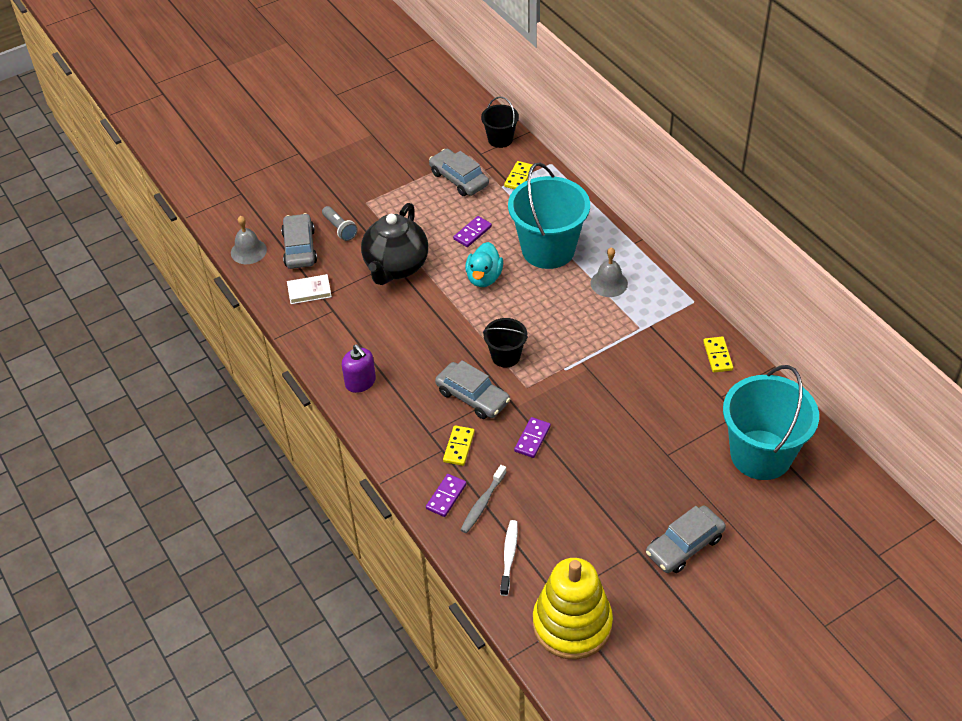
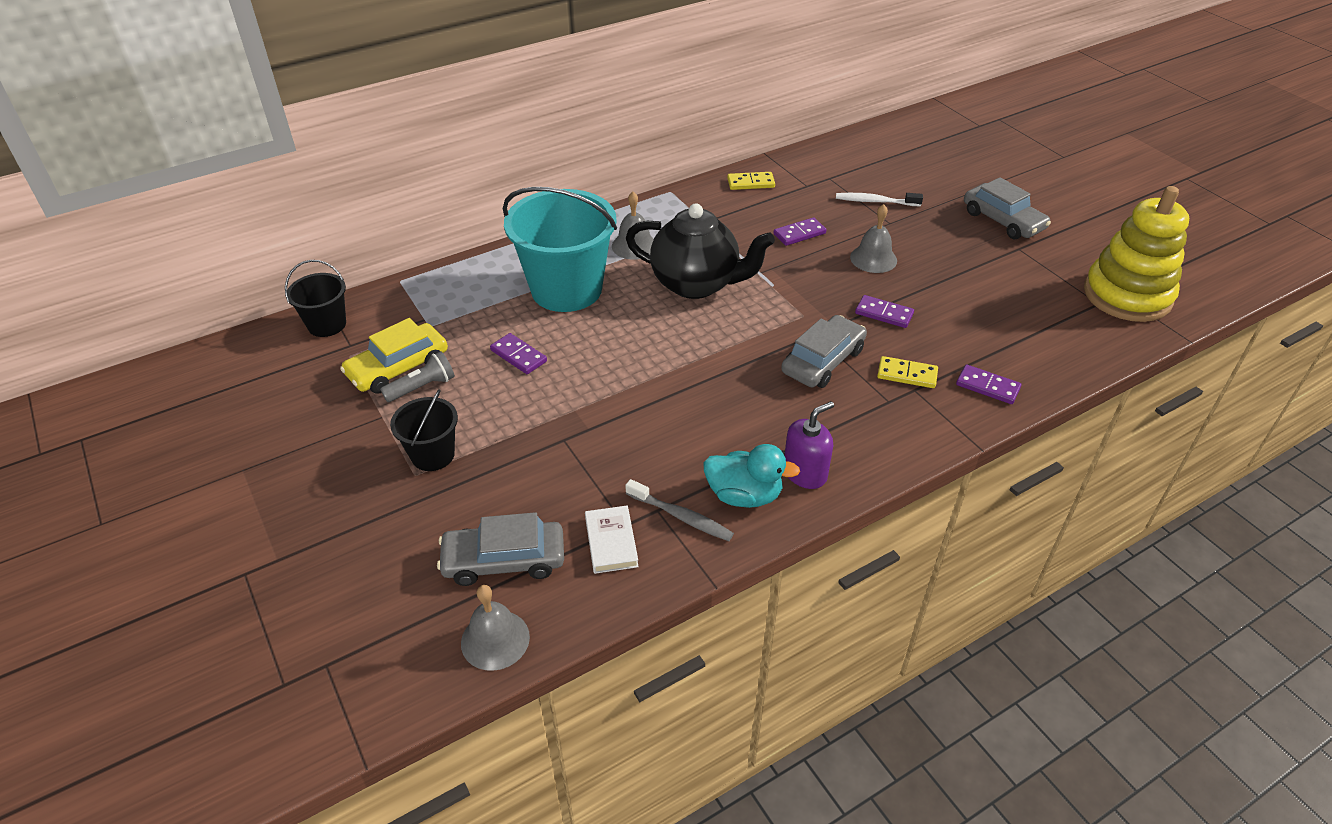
camera: 90 degrees left, 5 degrees down
(340, 229) = (470, 506): grey flashlight -> grey flashlight (422, 387)
(396, 267) = (573, 436): black teapot -> black teapot (696, 284)
(459, 179) = (398, 367): grey car -> yellow car
(482, 503) = (990, 356): grey toothbrush -> grey toothbrush (681, 517)
(484, 278) = (609, 347): turquoise duck -> turquoise duck (744, 495)
(505, 356) = (752, 331): black bucket -> black bucket (433, 455)
(509, 556) = (1058, 337): white toothbrush -> white toothbrush (875, 201)
(519, 177) = (417, 309): yellow domino -> none
(609, 438) = (873, 258): none -> grey bell
(640, 388) = (799, 234): none -> purple domino
(761, 455) = (879, 170): turquoise bucket -> none

